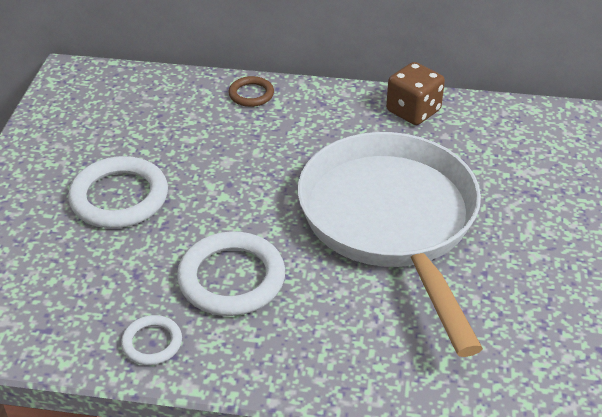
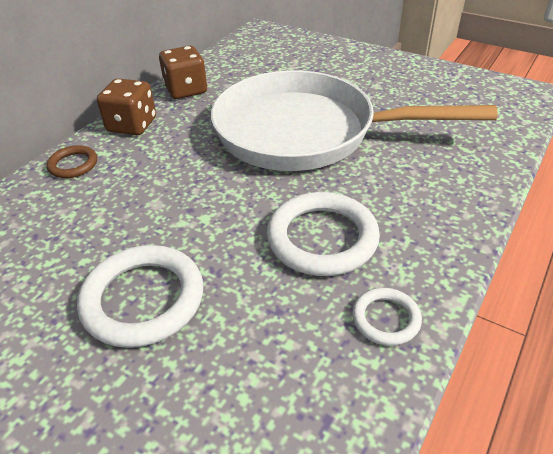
camera: 65 degrees left, 0 degrees up
(328, 102) = (132, 125): none -> brown dice

